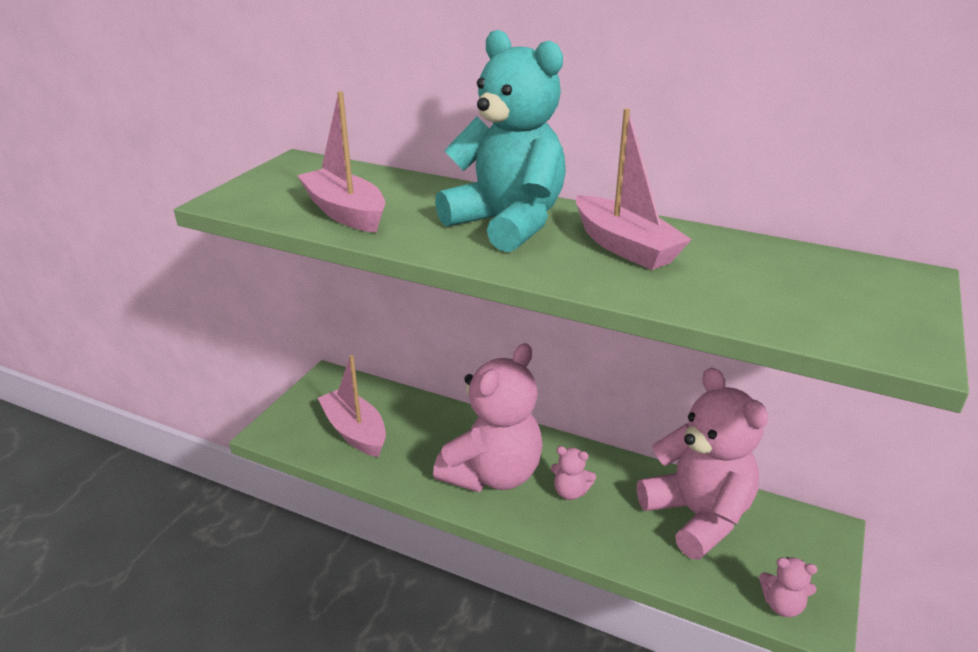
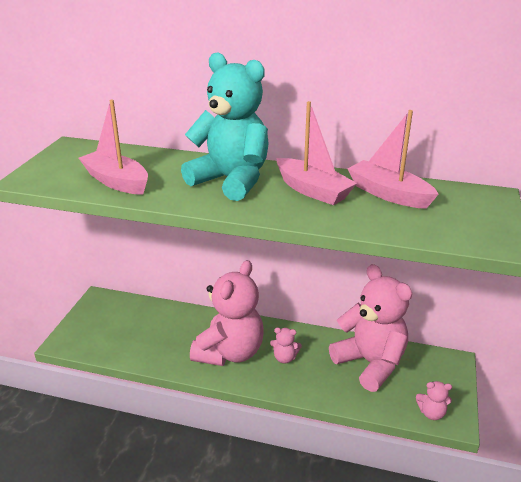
camera: 10 degrees left, 0 degrees up
(355, 431) = (126, 334): pink boat -> pink boat (389, 194)

